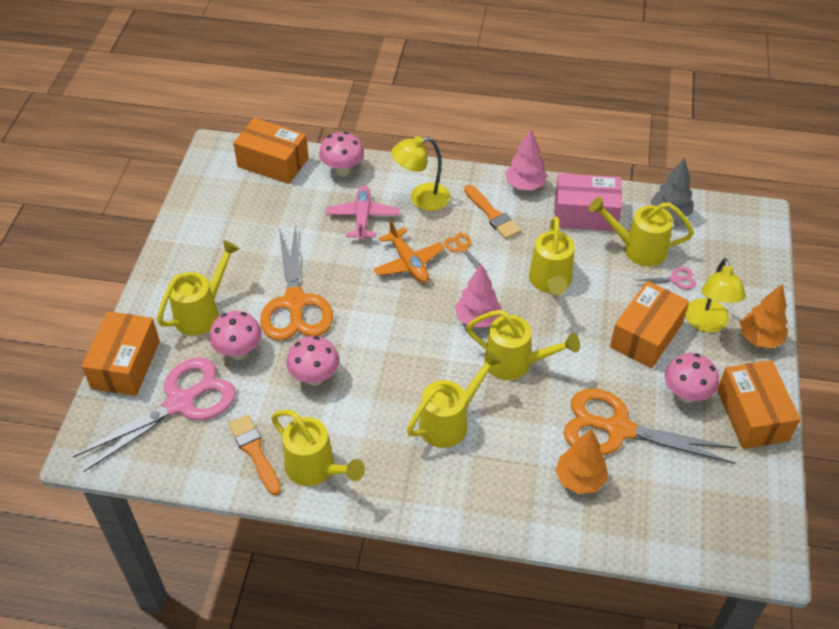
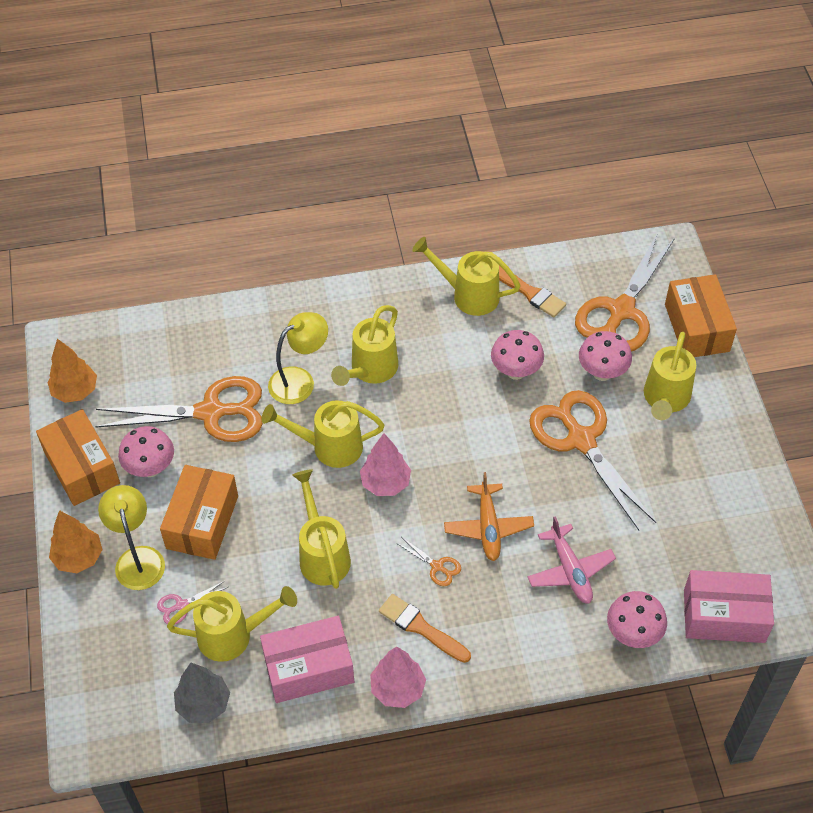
camera: 160 degrees right, 5 degrees up
(180, 403) = (621, 311): pink scissors -> orange scissors
(273, 162) = (724, 616): orange box -> pink box
(408, 263) = (488, 527): orange plane -> orange plane turned 135 degrees counterclockwise
(421, 199) = (515, 622): yellow lamp -> yellow lamp (300, 380)
(579, 479) = (236, 357): orange tree -> orange tree (75, 391)

